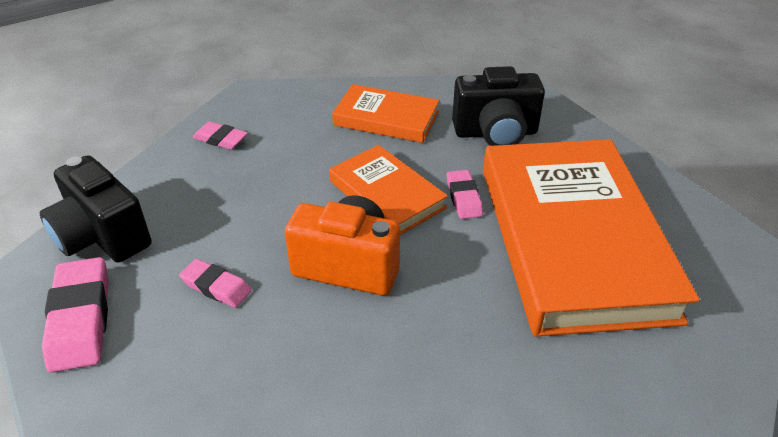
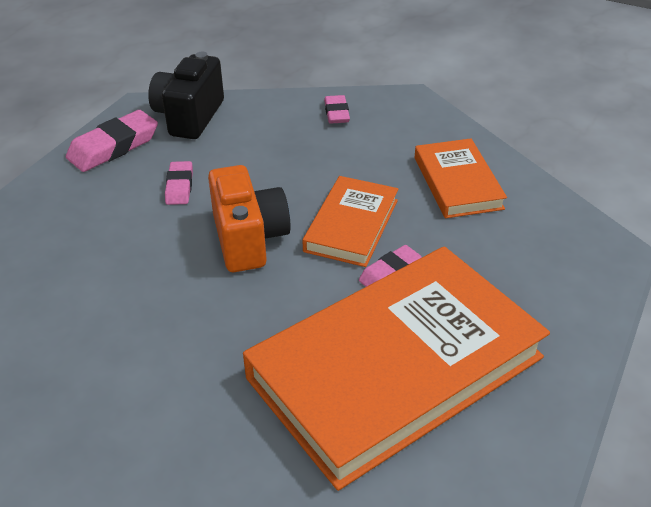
camera: 60 degrees right, 0 degrees up
(495, 133) = (511, 259): black camera -> none

